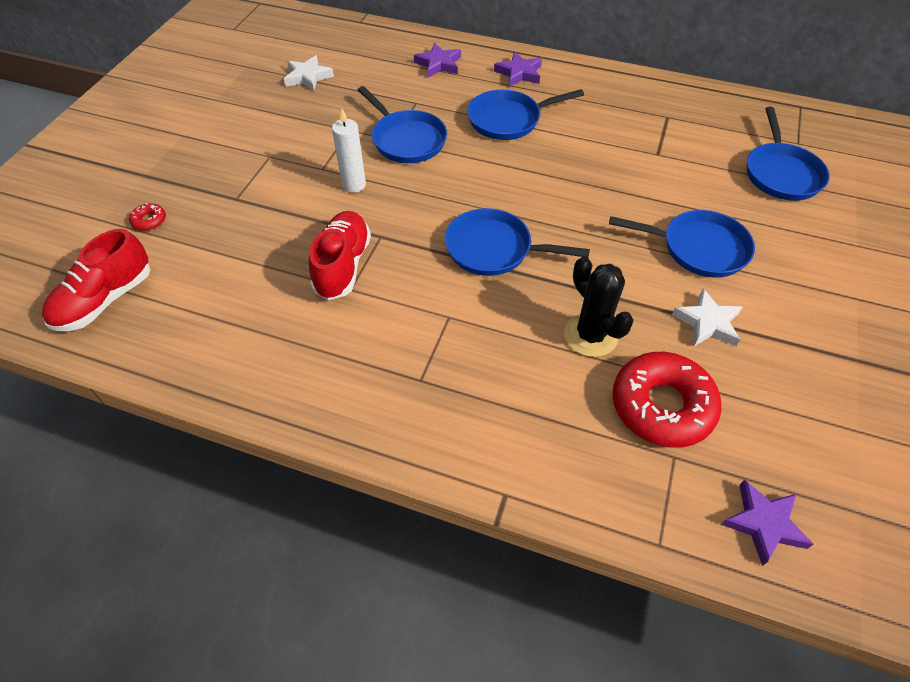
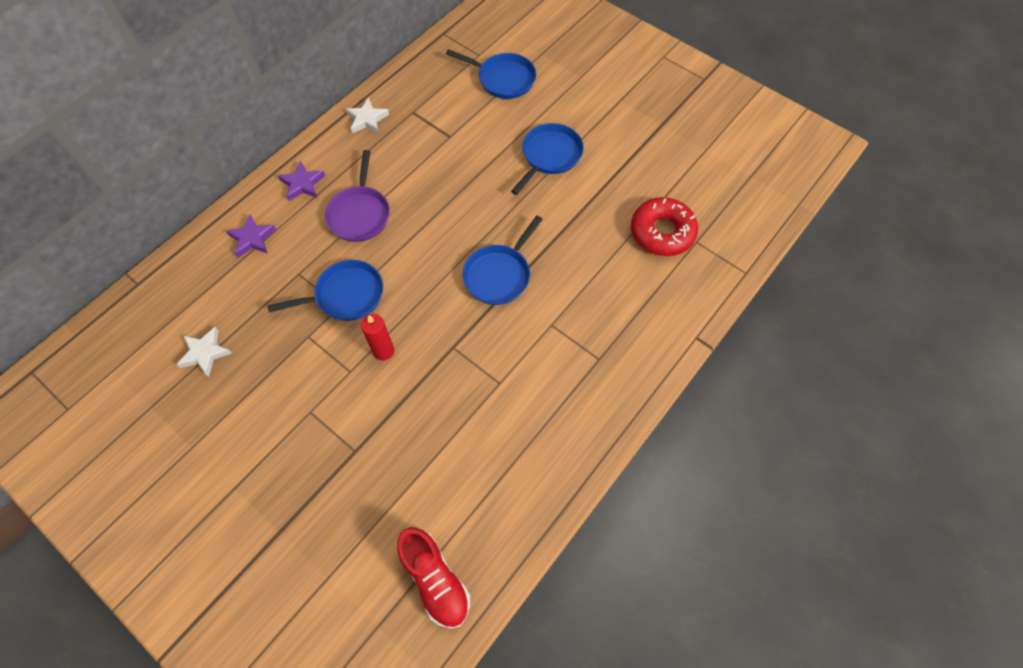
camera: 70 degrees left, 10 degrees up
(149, 221) = (349, 532): red donut -> none
(343, 266) = (473, 382): red shoe -> none
(354, 185) = (384, 351): white candle -> red candle
(508, 120) = (360, 214): blue pan -> purple pan
(590, 335) = (598, 247): black cactus -> none
(708, 322) = (611, 181): white star -> white star (367, 119)
(763, 523) = (746, 220): purple star -> none

